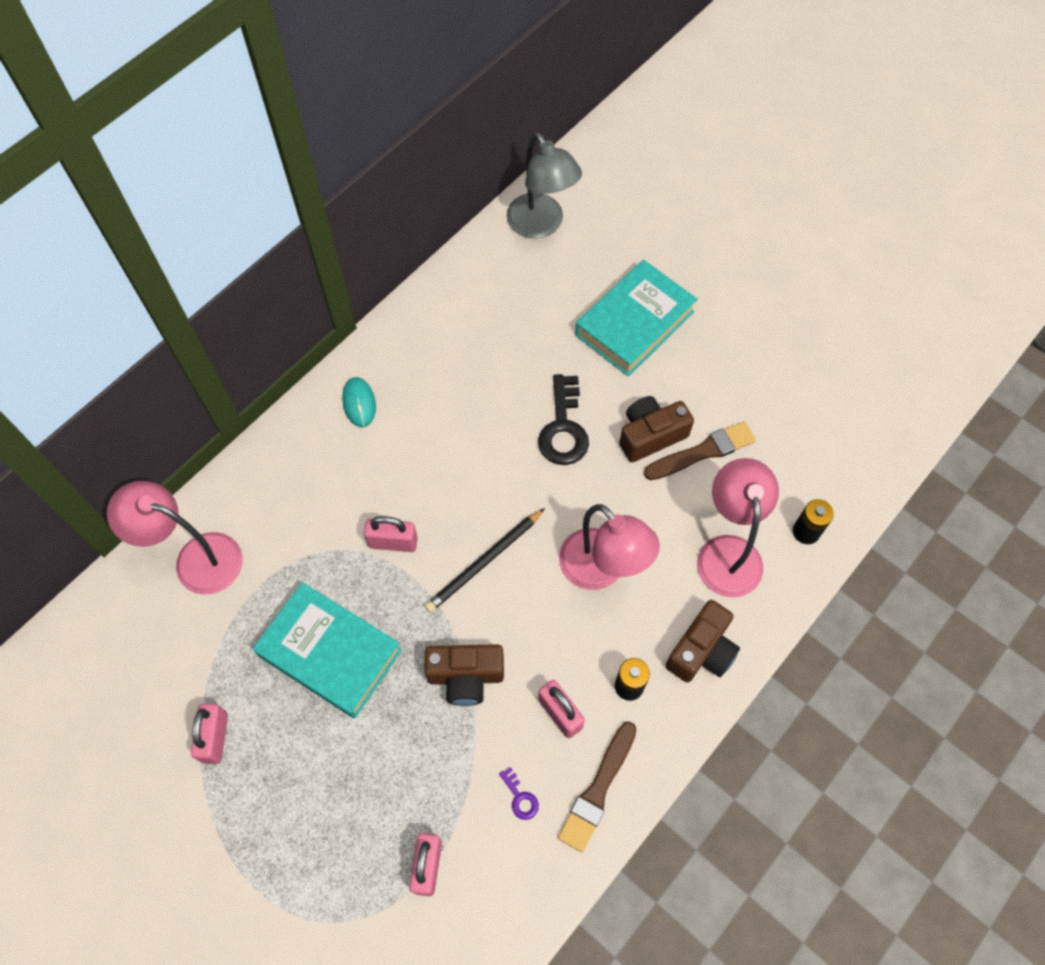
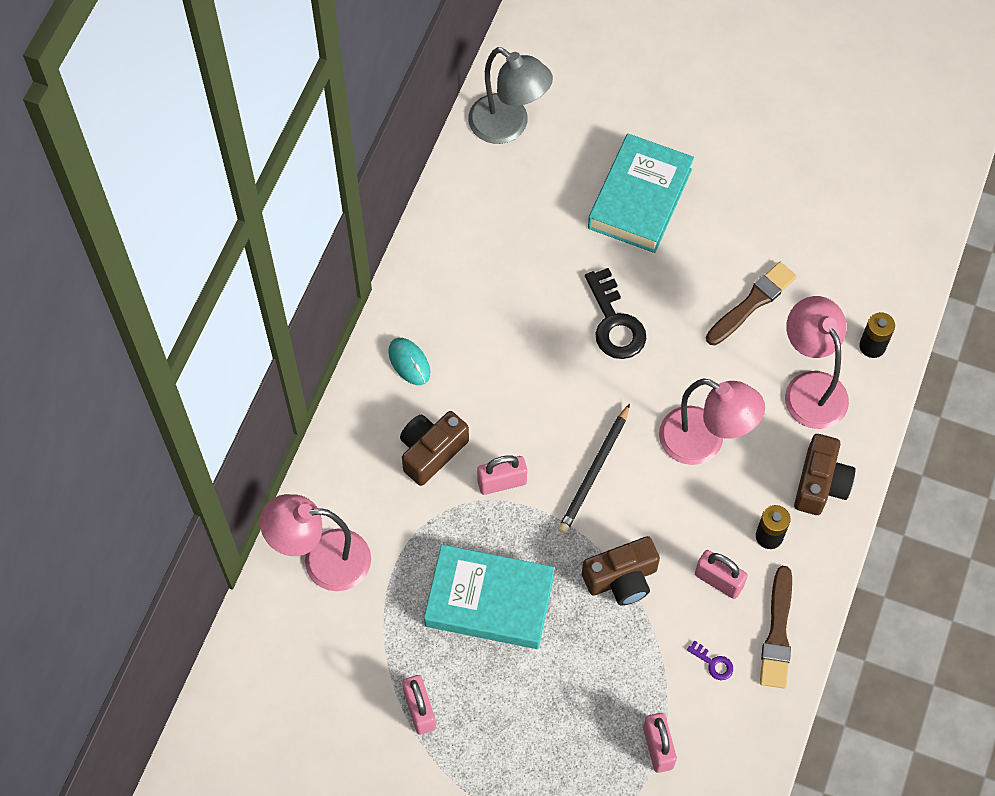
camera: 20 degrees left, 0 degrees up
(650, 435) = (698, 303): brown camera -> brown camera (431, 452)

